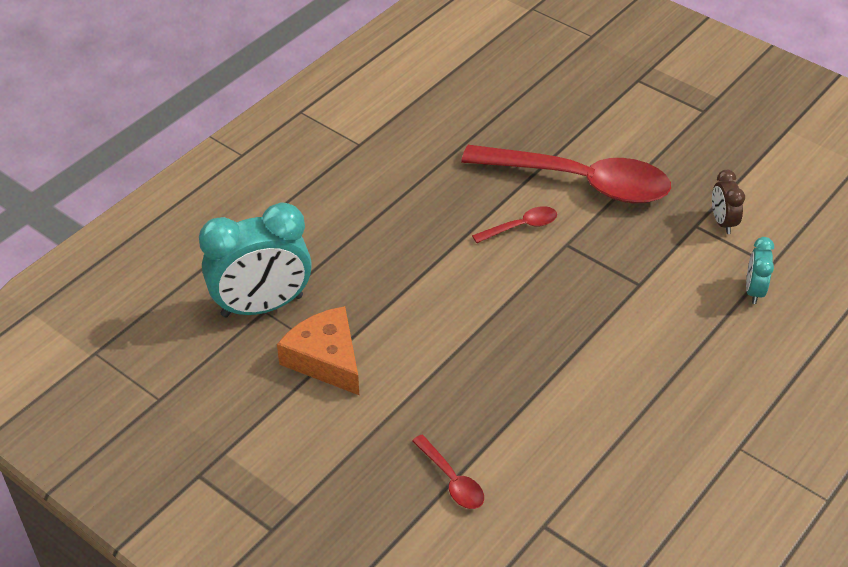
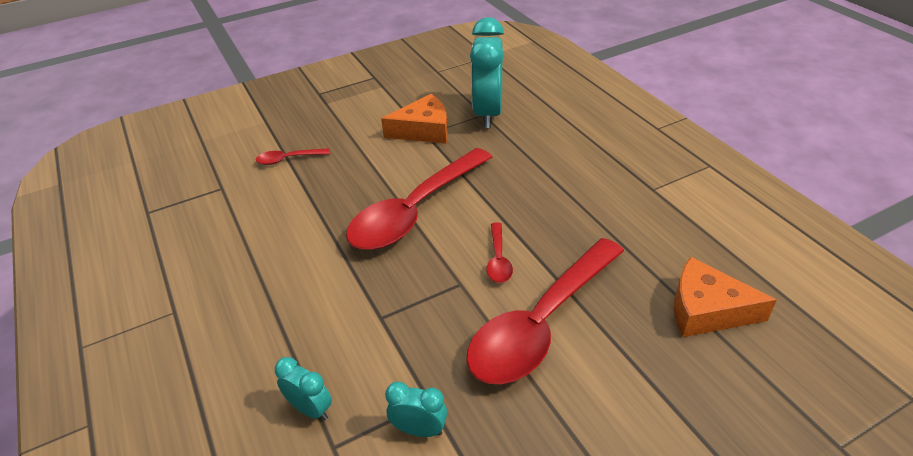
camera: 115 degrees right, 5 degrees down
(485, 311) = (415, 211): none -> red spoon
(507, 97) = (706, 310): none -> orange cheese
(722, 222) = (419, 430): brown clock -> turquoise clock

